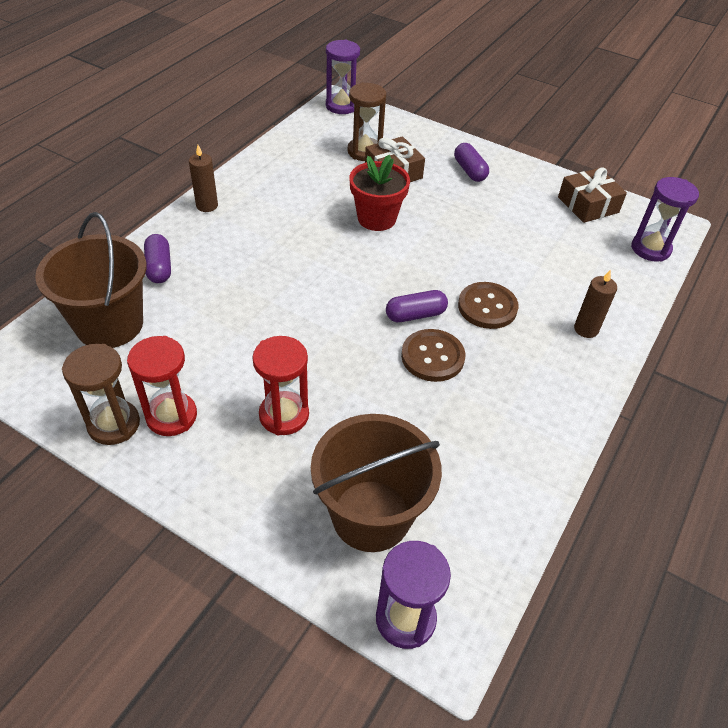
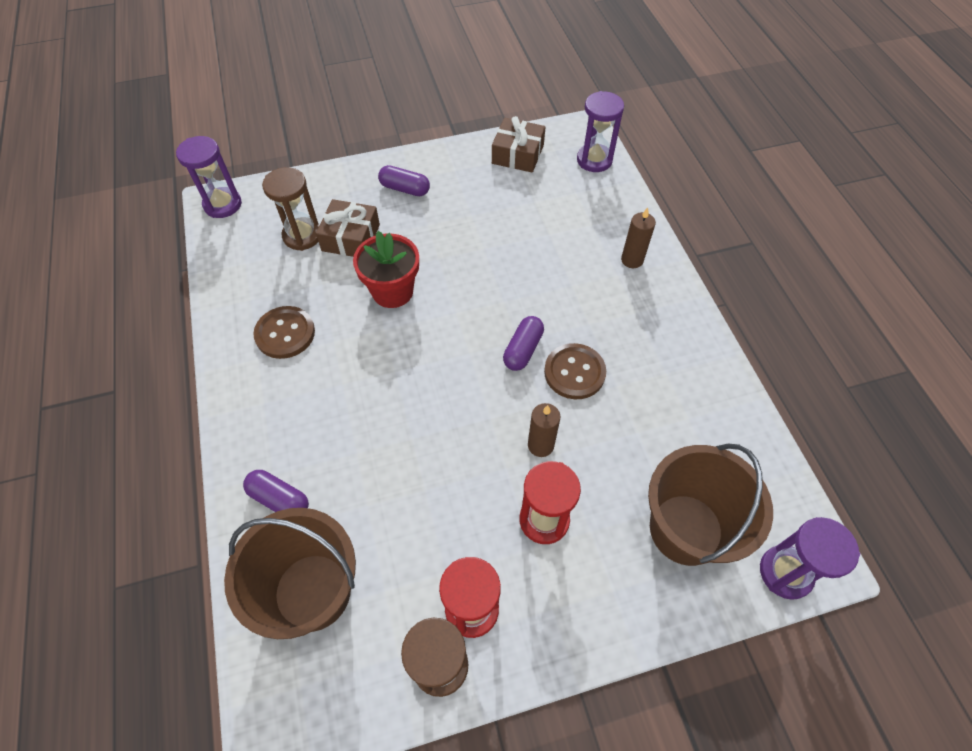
camera: 45 degrees left, 10 degrees up
(207, 205) = (238, 403): brown candle -> brown candle (540, 445)
(487, 307) = (558, 298): brown button -> brown button (285, 333)

